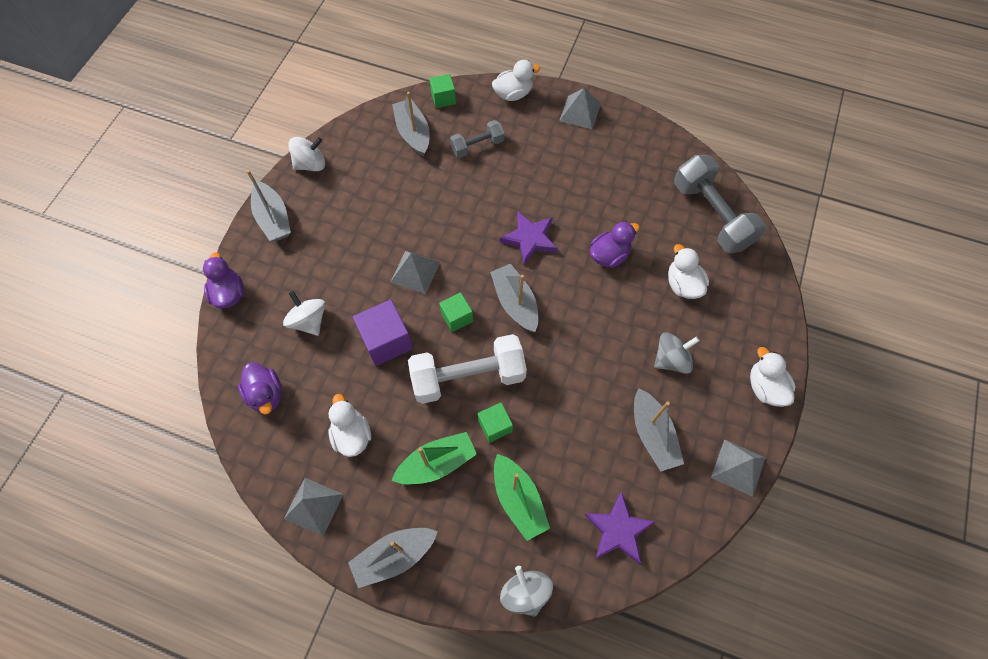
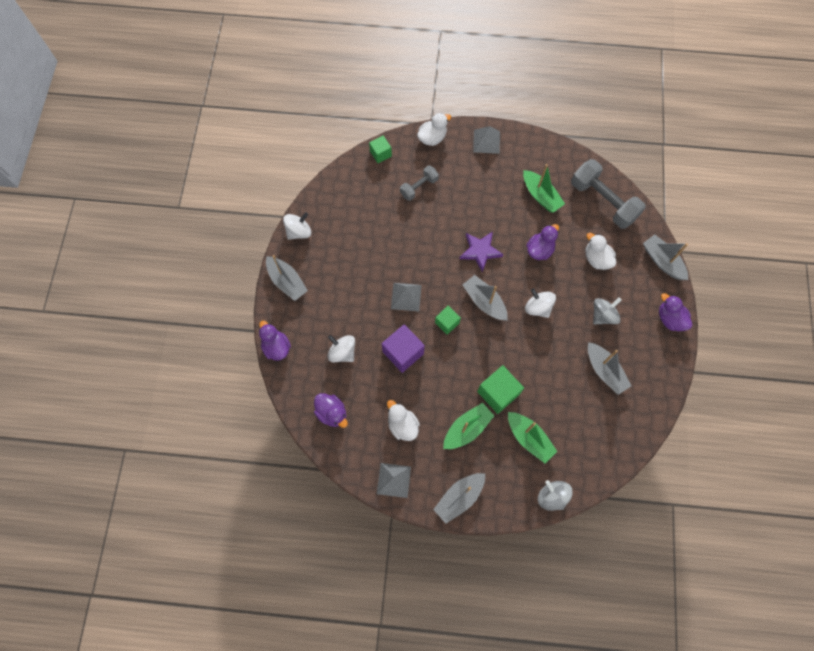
camera: 15 degrees left, 5 degrees up
(413, 133) = (367, 188): grey boat -> grey boat (662, 261)
(468, 377) = (468, 363): white dumbbell -> none
(495, 426) = (498, 393): green cube -> green cube, size x1.65
(584, 327) = (538, 308): none -> white spinning top
(618, 530) = (599, 440): purple star -> none
(630, 190) = (540, 196): none -> green boat
(738, 467) = (665, 378): grey pyramid -> none
(765, 387) = (670, 319): white duck -> purple duck

